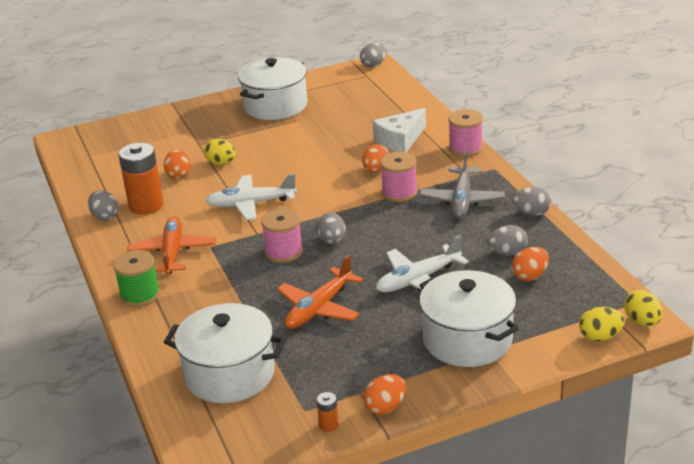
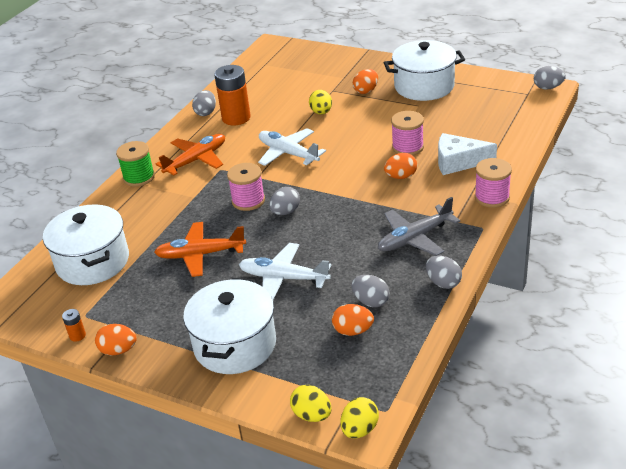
camera: 50 degrees right, 5 degrees up
(179, 175) = (285, 107): orange egg -> orange egg (366, 91)
(399, 193) = (385, 204): pink spool -> pink spool (407, 147)

